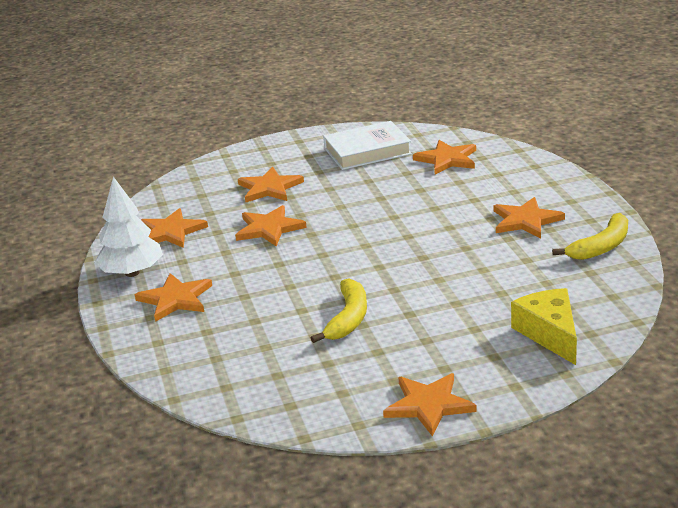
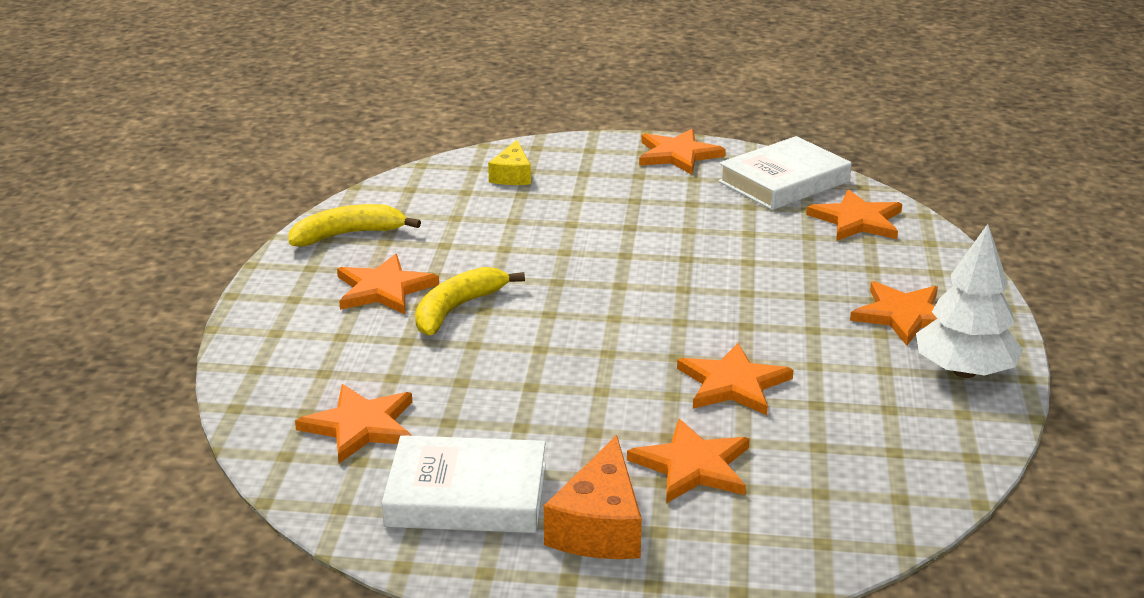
camera: 160 degrees left, 0 degrees up
(171, 232) = (893, 427): orange star -> orange star (857, 220)
(298, 157) = (599, 526): none -> orange cheese
(311, 401) = (784, 182): none -> white book
(348, 319) = (700, 238): yellow banana -> yellow banana (457, 309)
(550, 334) = (512, 175): yellow cheese -> yellow cheese, size x0.64

